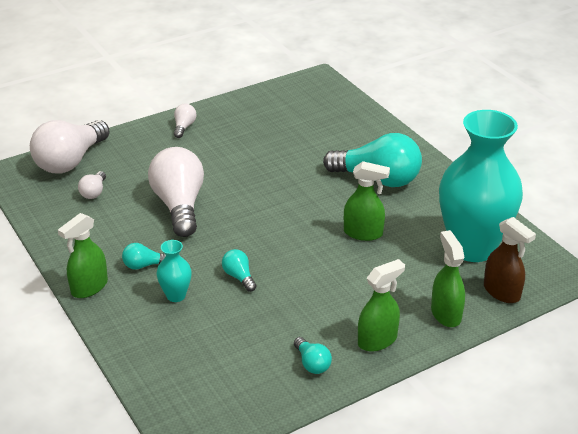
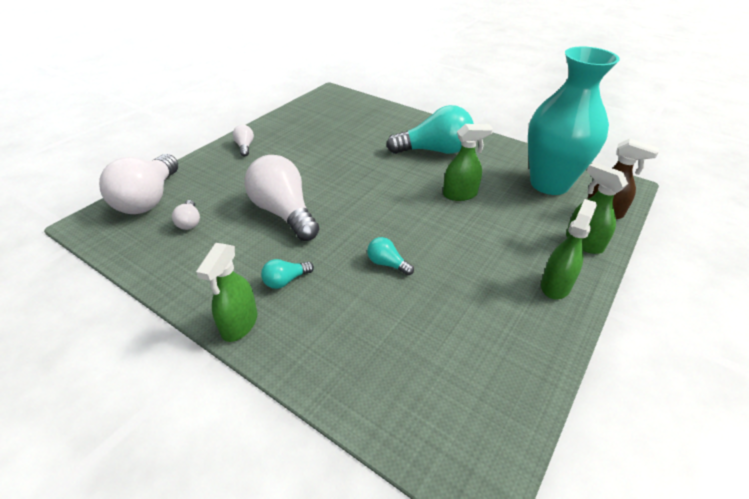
camera: 25 degrees left, 5 degrees up
(176, 295) = (339, 303): turquoise vase -> none
(312, 363) = (523, 330): turquoise light bulb -> none

